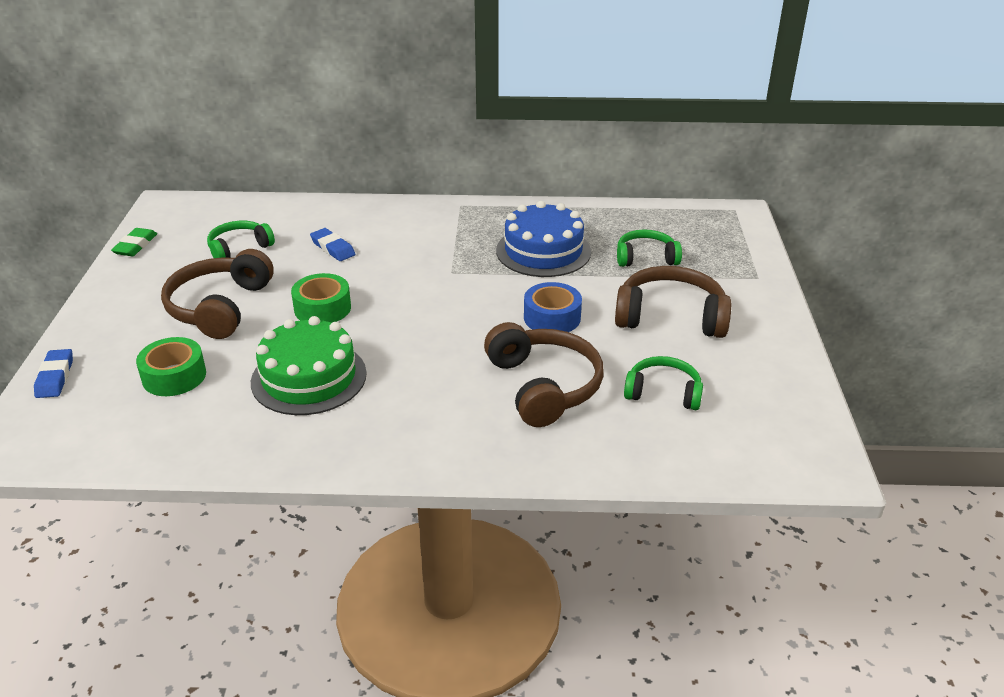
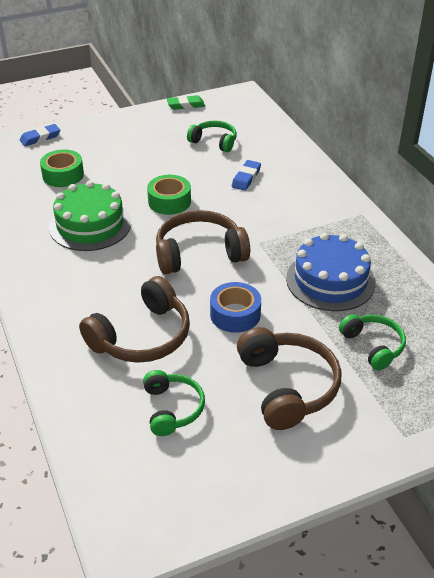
camera: 65 degrees right, 5 degrees up
(220, 307) = (142, 162): brown headphones -> brown headphones (199, 253)

